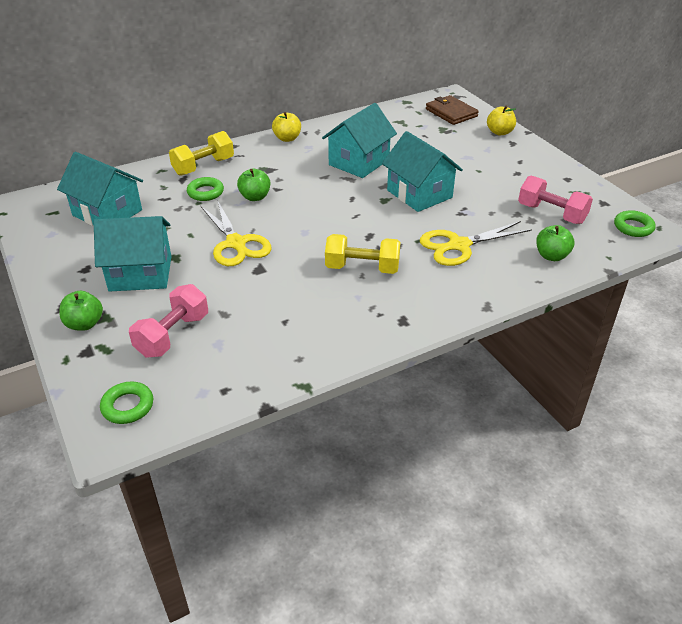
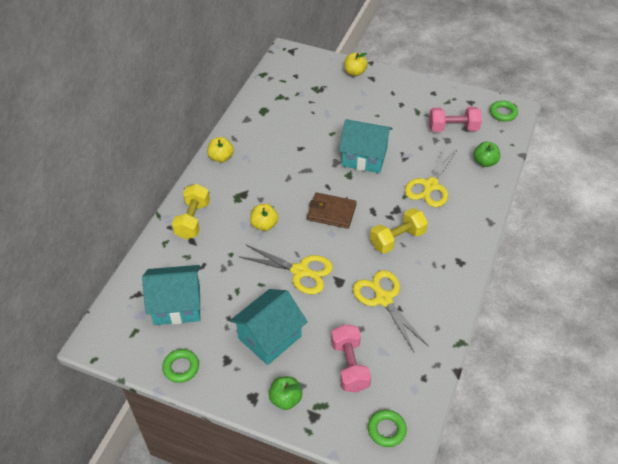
camera: 40 degrees left, 10 degrees up
(205, 192) = (225, 242): green ring -> green ring (181, 367)
(255, 197) = (264, 225): green apple -> yellow apple
(280, 304) = (383, 298): none -> yellow scissors
(359, 162) = (296, 151): turquoise house -> none
(451, 113) = (305, 70): brown wallet -> brown wallet (331, 212)

